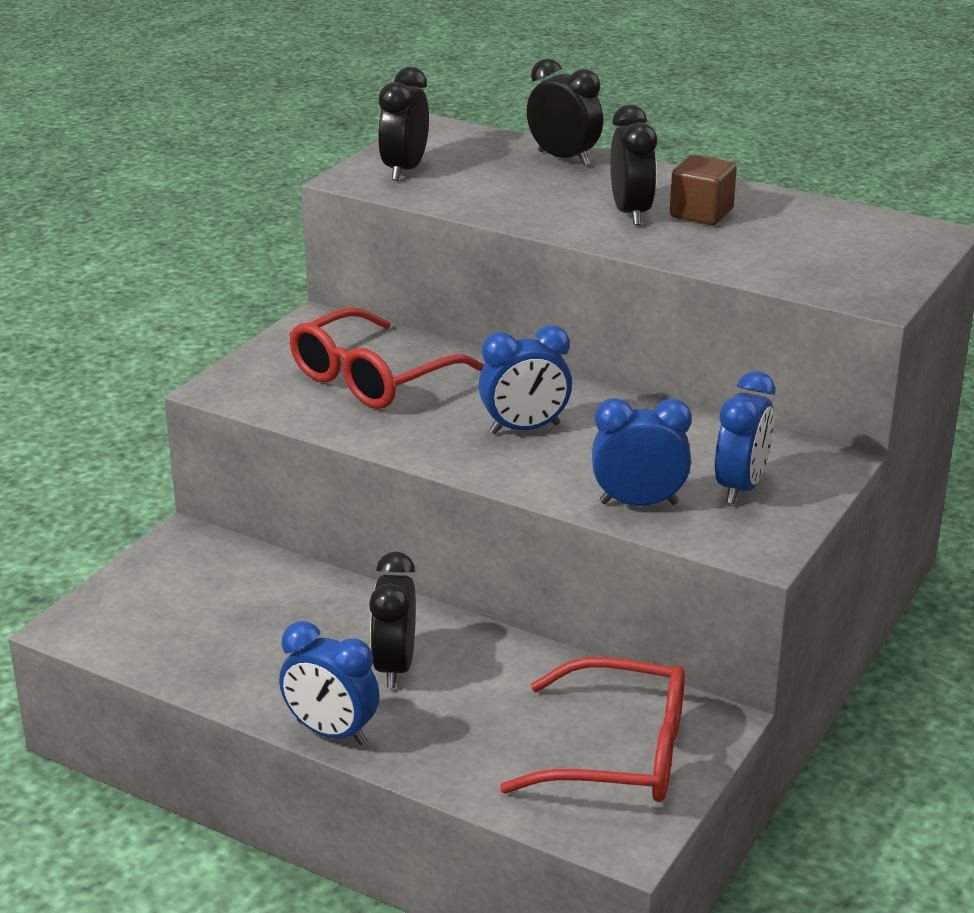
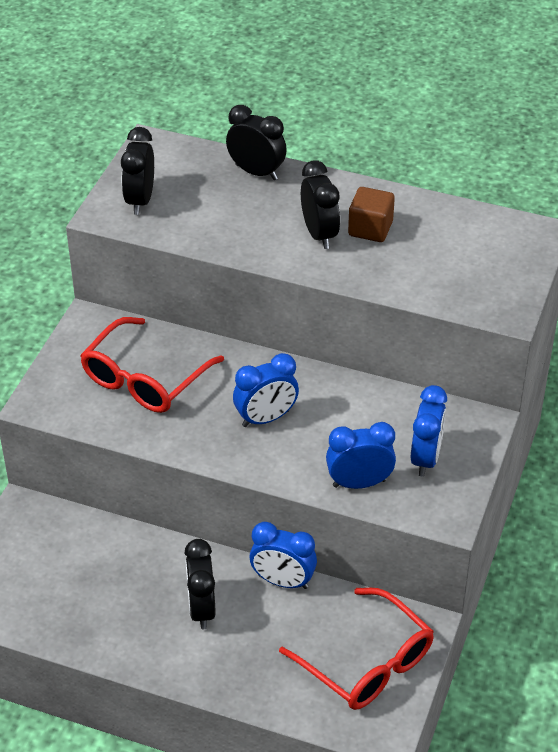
camera: 10 degrees left, 15 degrees up
(331, 732) = (172, 673): blue clock -> blue clock (283, 581)
(619, 753) = (367, 662): red glasses -> red glasses turned 45 degrees clockwise

